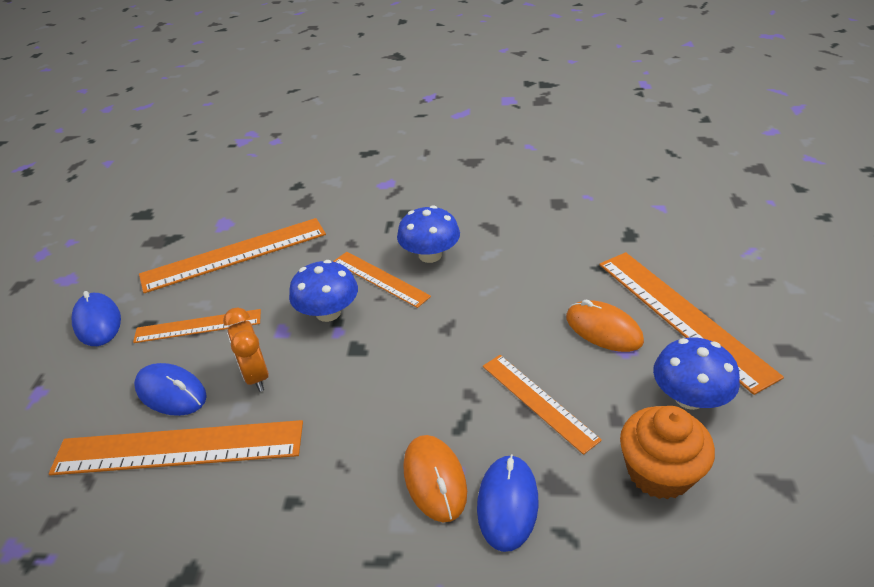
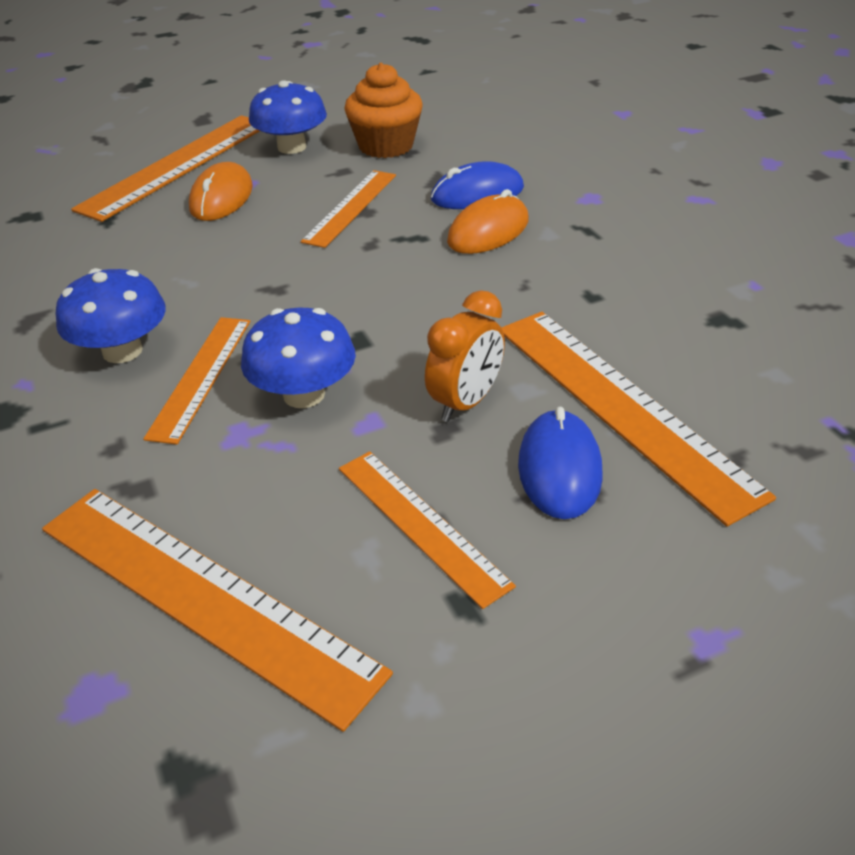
camera: 120 degrees left, 0 degrees up
(98, 322) = (512, 692): blue mouse -> none

